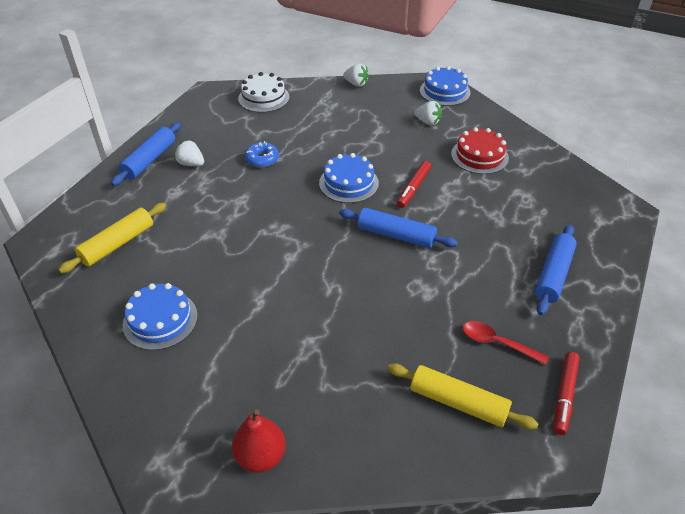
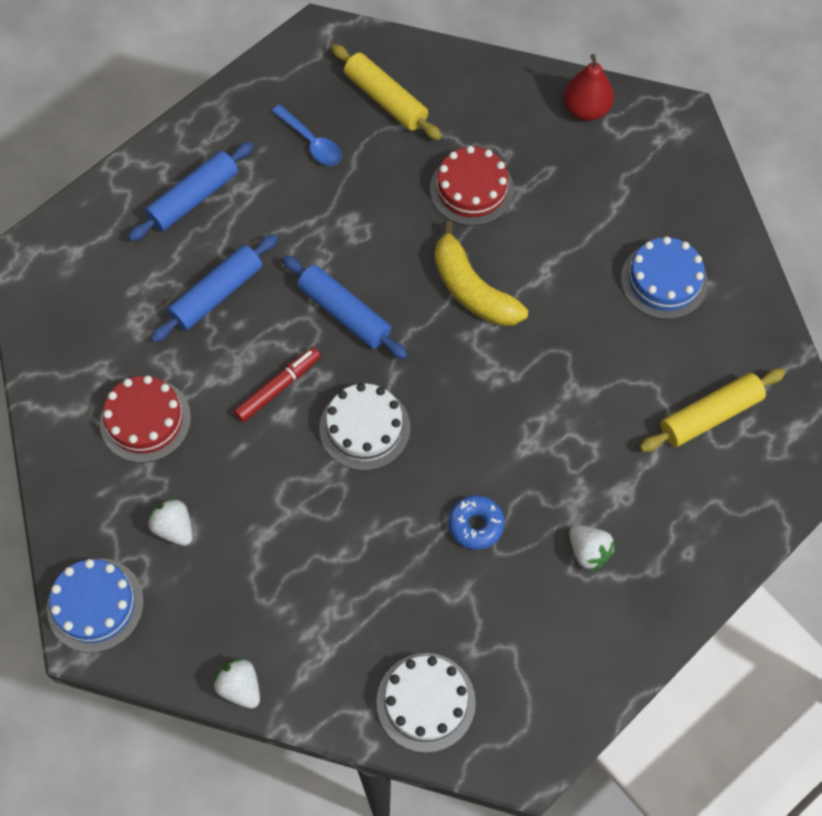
camera: 160 degrees left, 20 degrees up
(149, 160) = (653, 584): blue rolling pin -> blue rolling pin (217, 294)
(312, 273) = (472, 289): none -> yellow banana
(342, 345) = (471, 189): none -> red cake
(348, 183) = (364, 428): blue cake -> white cake
(497, 343) = (311, 142): red spoon -> blue spoon
(564, 395) = (283, 75): red marker -> none

